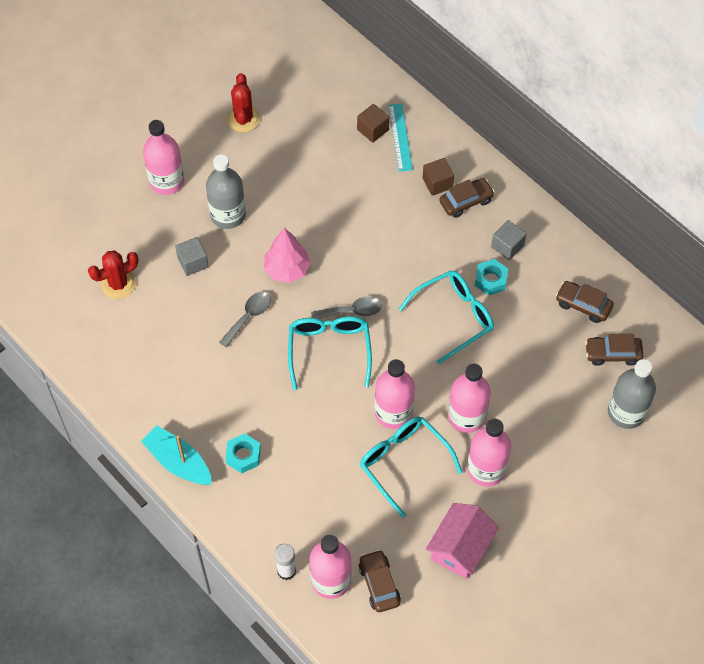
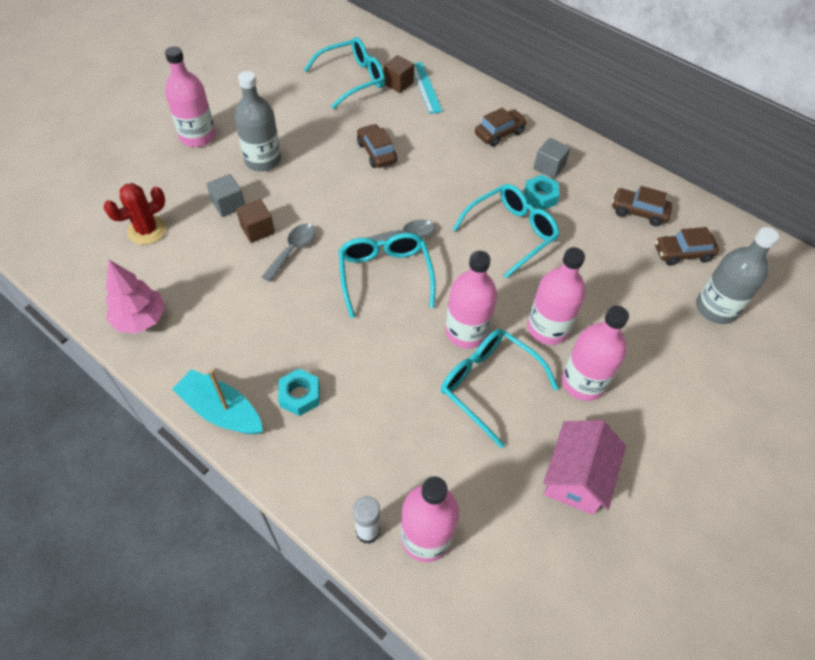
camera: 10 degrees left, 5 degrees down
(243, 119) = (272, 82): red cactus -> none
(287, 269) = (329, 203): pink tree -> pink tree (141, 319)
(326, 121) = (353, 79): none -> turquoise glasses
(379, 584) = (487, 534): brown car -> brown car (376, 152)
(437, 183) = (468, 120): brown cube -> brown cube (257, 229)

